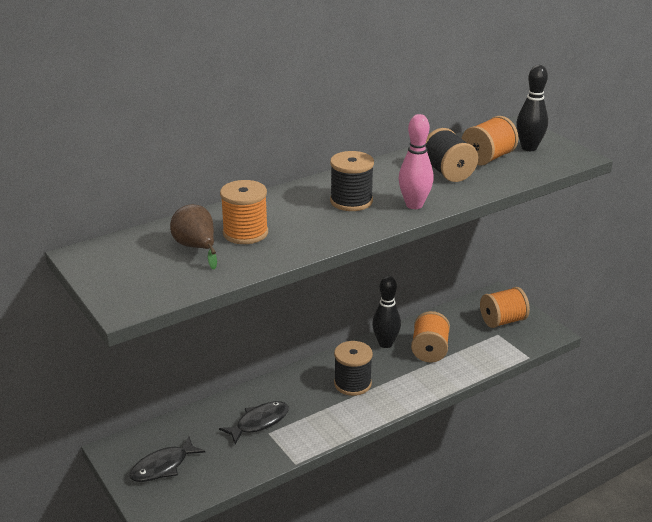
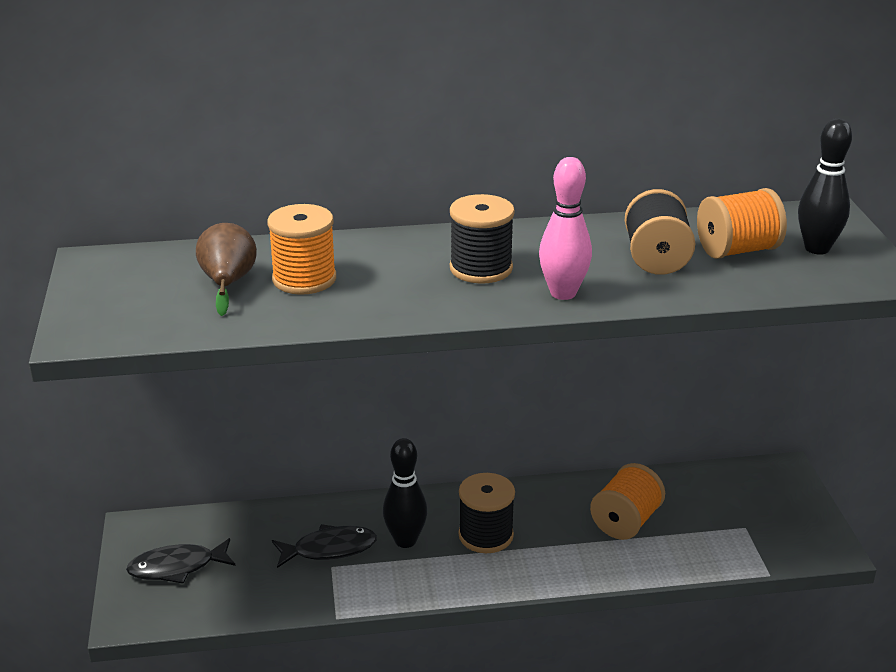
camera: 25 degrees right, 0 degrees up
(385, 343) = (570, 494): black bowling pin -> black bowling pin (405, 540)
(502, 321) = (766, 510): orange spool -> none

